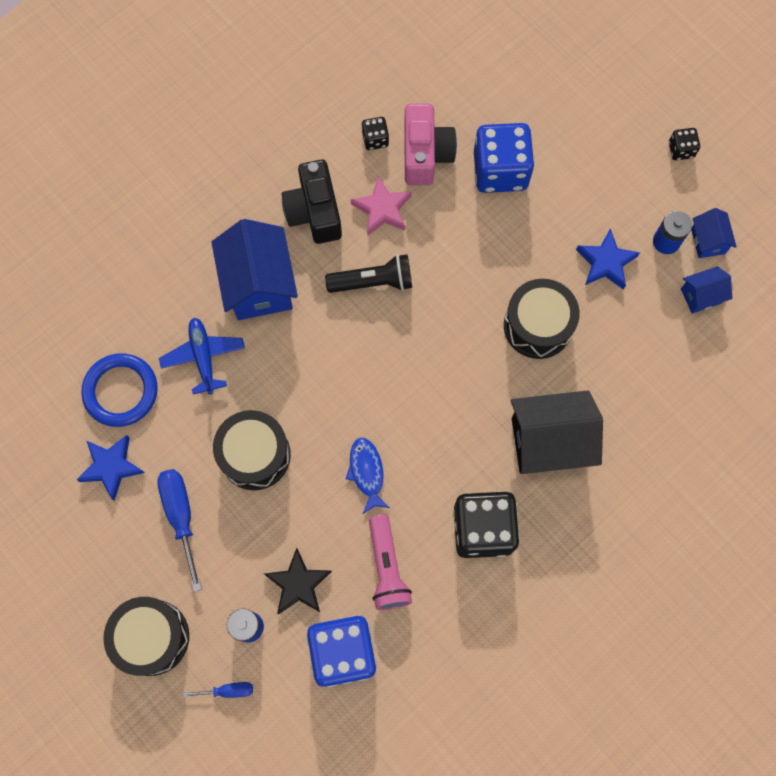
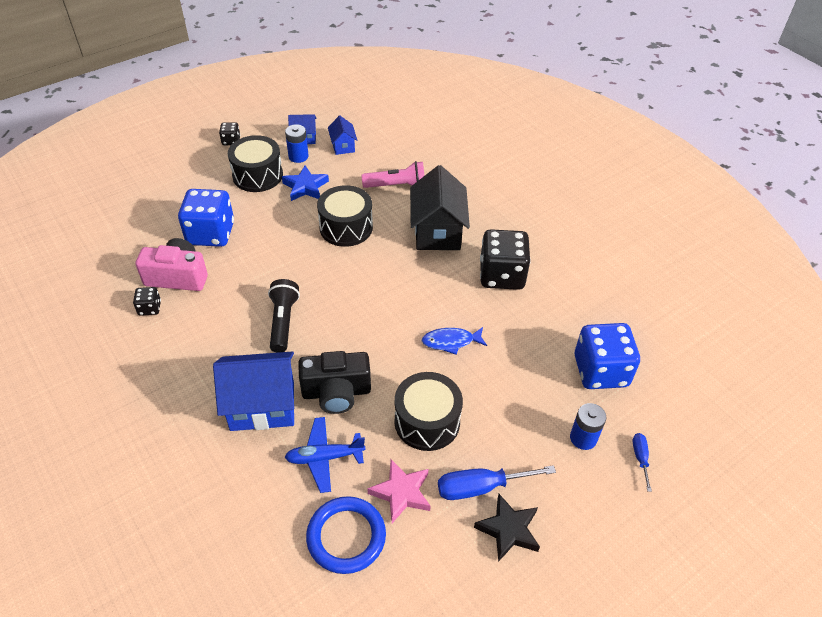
camera: 85 degrees left, 25 degrees down
(111, 467) = (426, 550): blue star -> none
(152, 637) = (597, 520): black drum -> black drum (257, 175)
(298, 584) = (545, 397): black star -> black star (508, 530)
(314, 212) = (203, 357): black camera -> black camera (336, 392)
(382, 209) = (218, 309): pink star -> pink star (401, 493)
(387, 568) = (531, 336): pink flashlight -> pink flashlight (397, 185)

